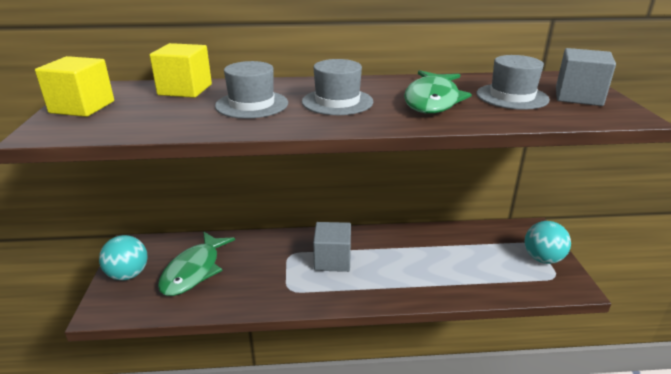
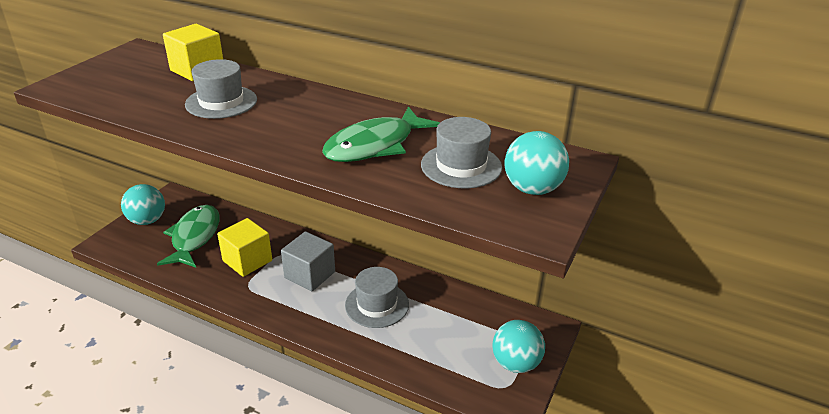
camera: 30 degrees right, 5 degrees up
(82, 107) = (107, 68): yellow cube -> yellow cube (247, 260)
(194, 270) = (194, 237): green fish -> green fish turned 135 degrees clockwise
(337, 102) = (291, 120): grey hat -> grey hat (377, 305)
(578, 97) = (532, 189): grey cube -> turquoise ball

